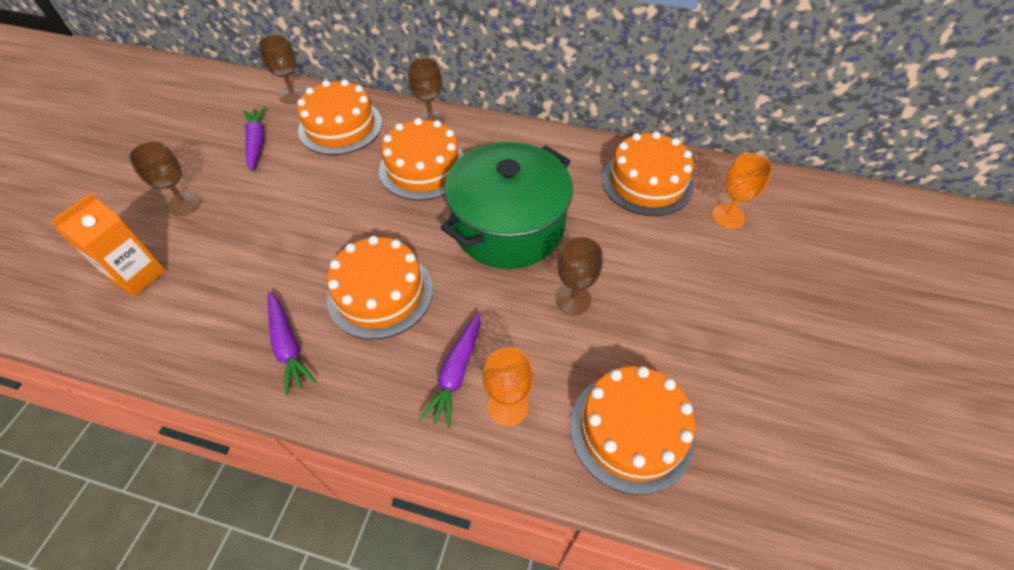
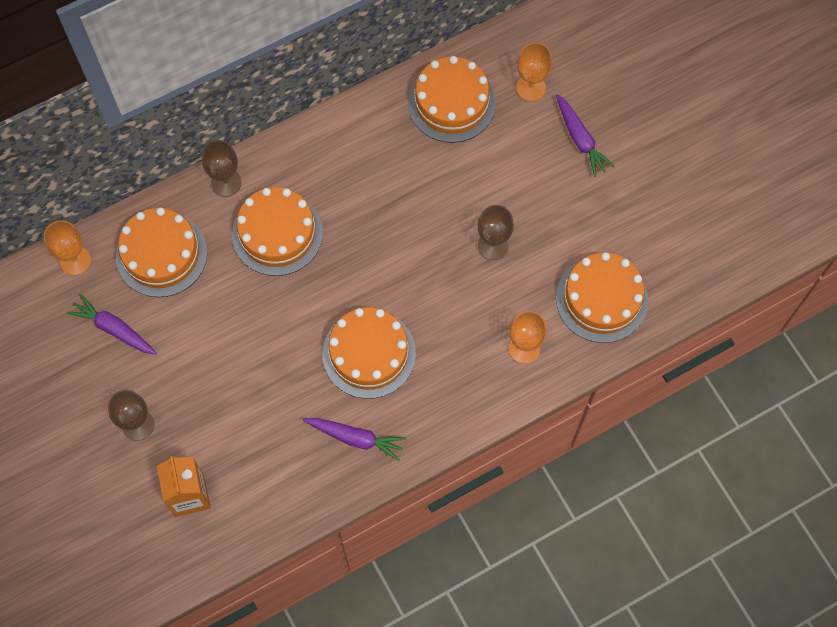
camera: 45 degrees left, 15 degrees up
(293, 95) = (75, 260): brown goblet -> orange goblet
(456, 372) = (474, 357): purple carrot -> purple carrot (580, 139)
(508, 226) = (395, 228): green pot -> none

